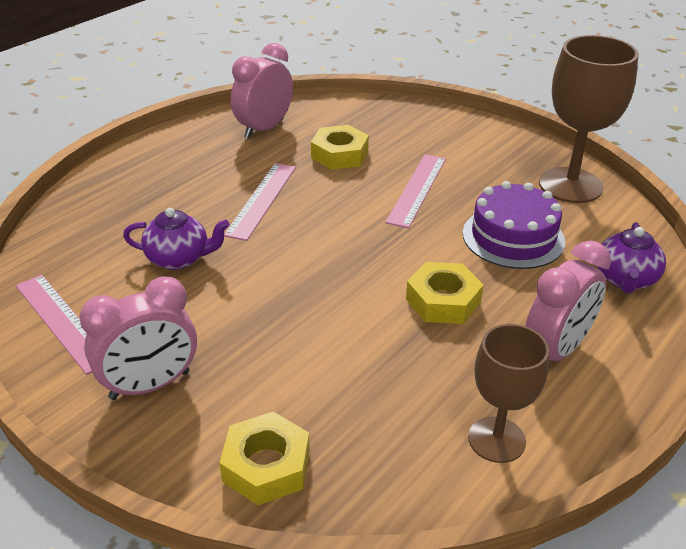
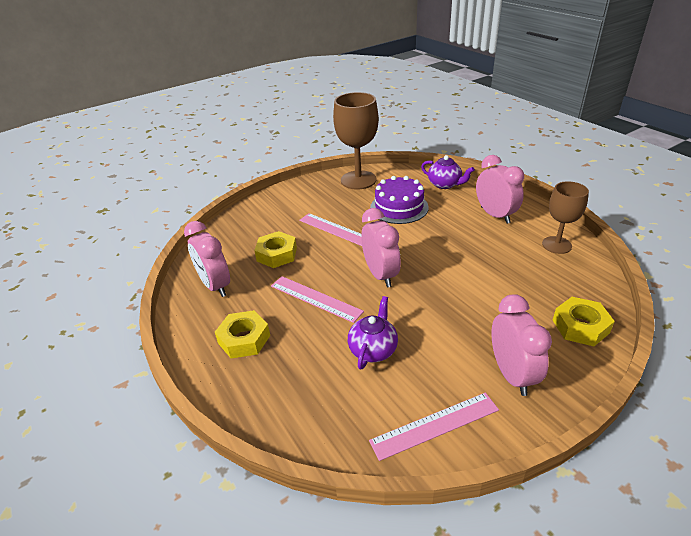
camera: 70 degrees left, 0 degrees up
(328, 244) = (380, 275): none -> pink clock
(443, 301) = (449, 241): yellow nut -> yellow nut (244, 339)

